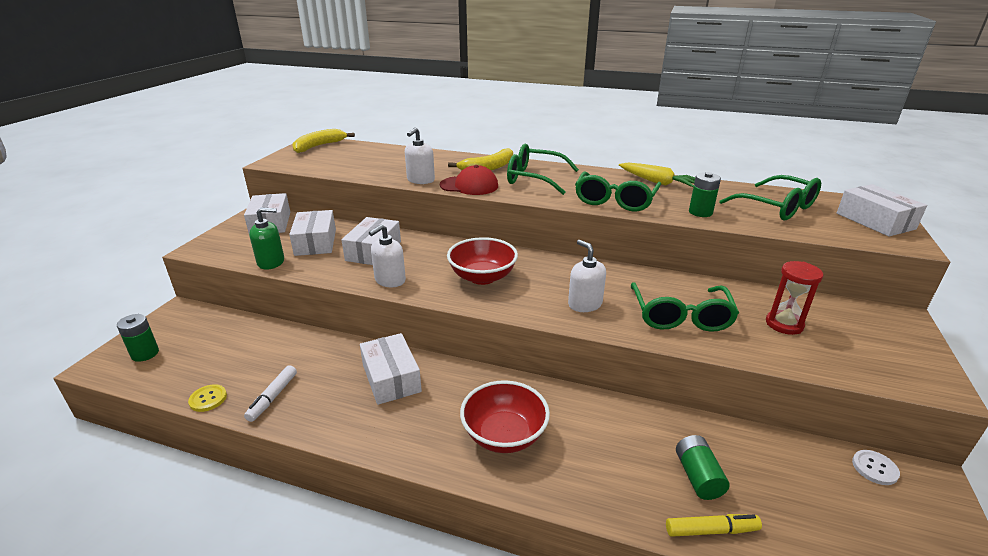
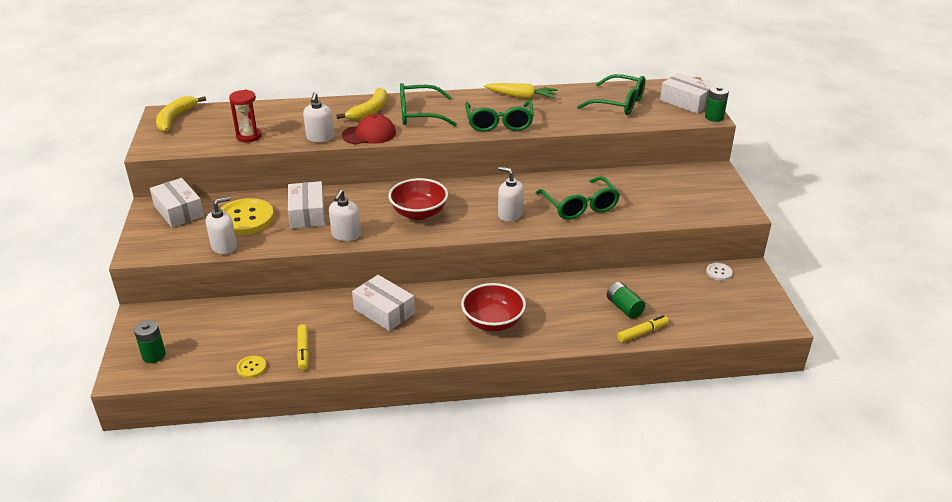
camera: 25 degrees left, 5 degrees up
(271, 262) = (224, 246): green soap dispenser -> white soap dispenser
(273, 397) = (303, 351): white marker -> yellow marker
(315, 242) = (245, 219): white box -> yellow button
(700, 212) = (567, 120): green battery -> green battery (714, 117)
(784, 324) = (647, 194): red hourglass -> red hourglass (249, 136)

